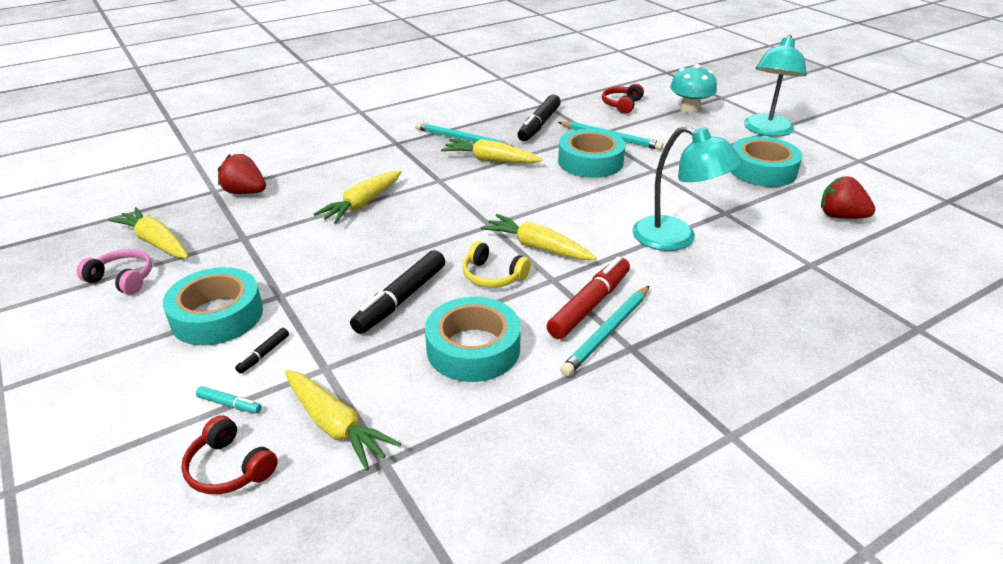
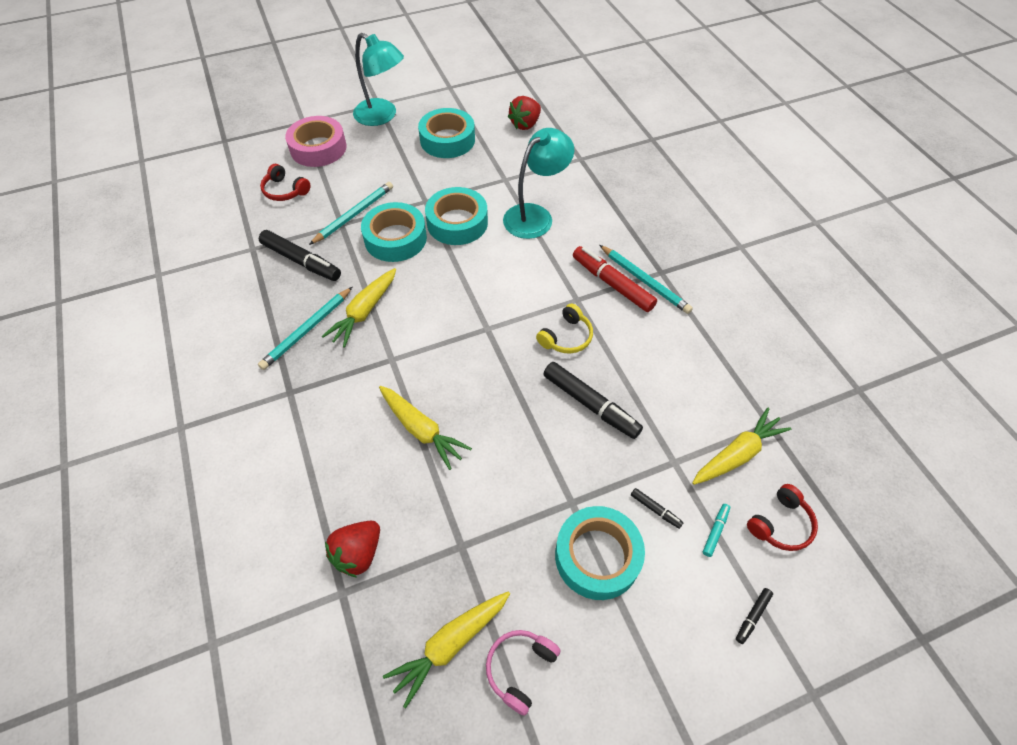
camera: 80 degrees left, 20 degrees up
(118, 437) = (752, 616): none -> black marker
(473, 348) = (657, 361): turquoise tape -> turquoise tape (457, 223)
(537, 247) = (530, 301): yellow carrot -> none
(690, 109) = (318, 148): turquoise mushroom -> pink tape

